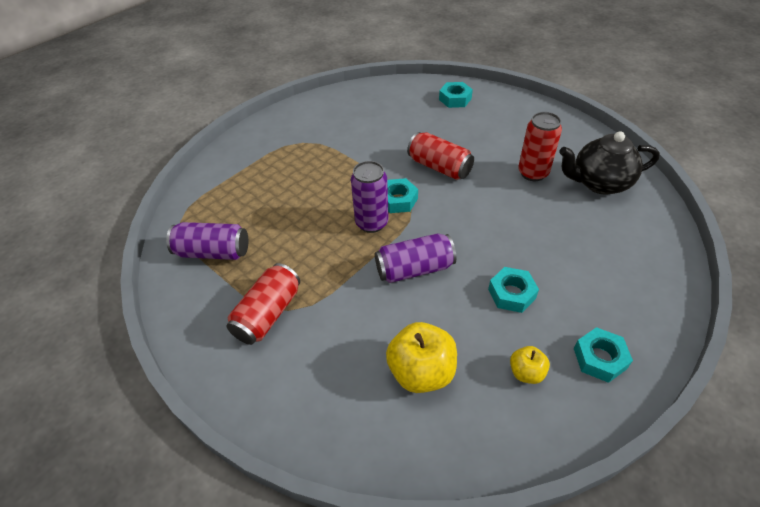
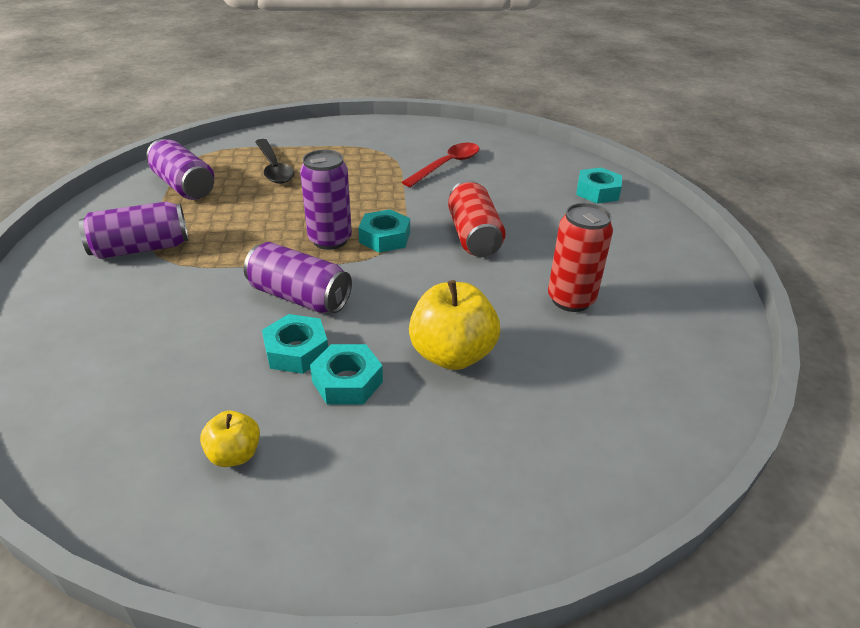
camera: 40 degrees right, 10 degrees down
(252, 198) = (274, 168): none -> black spoon
(268, 314) = (141, 248): red can -> purple can
(355, 129) = (447, 165): none -> red spoon
(421, 372) = (158, 374): yellow apple -> yellow apple (452, 354)
(599, 183) = (643, 359): black teapot -> none
(599, 358) = (325, 511): turquoise nut -> turquoise nut (296, 351)

